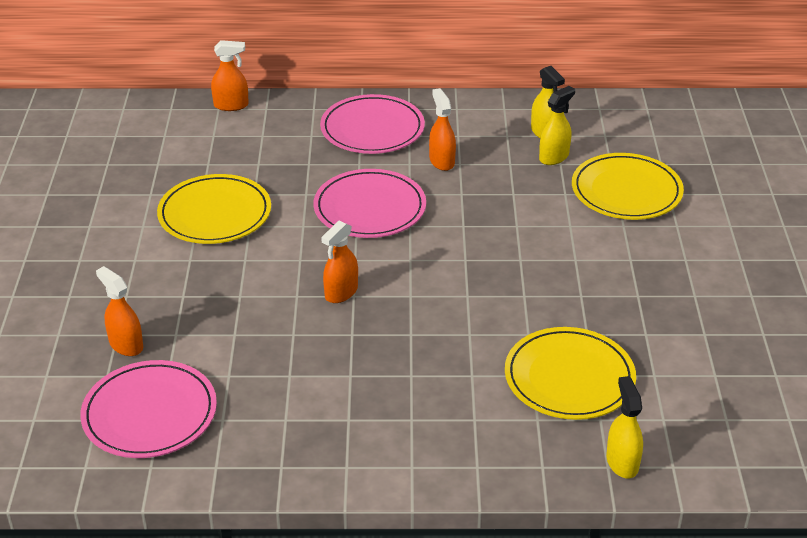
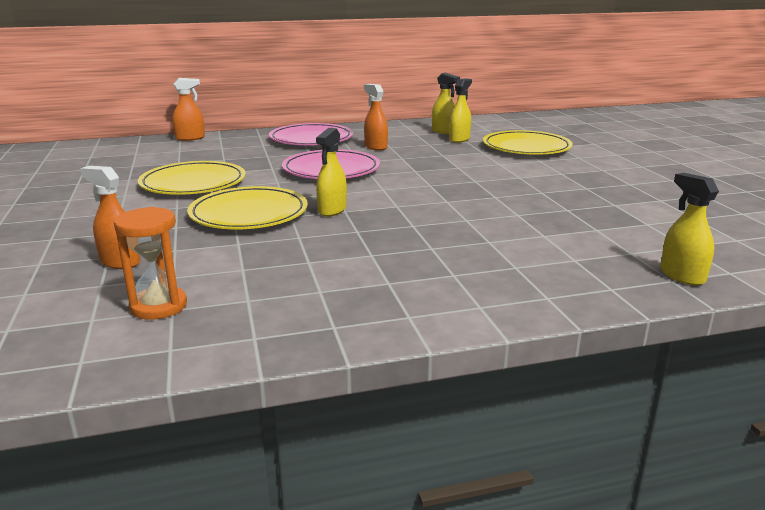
camera: 15 degrees left, 15 degrees down
(150, 414) = (159, 306): pink plate -> orange hourglass
(341, 292) = (332, 210): orange spray bottle -> yellow spray bottle
(569, 378) = (577, 233): yellow plate -> yellow plate (249, 213)

